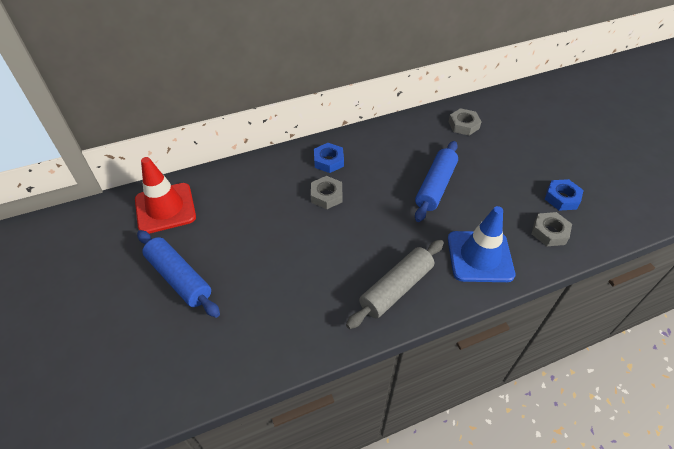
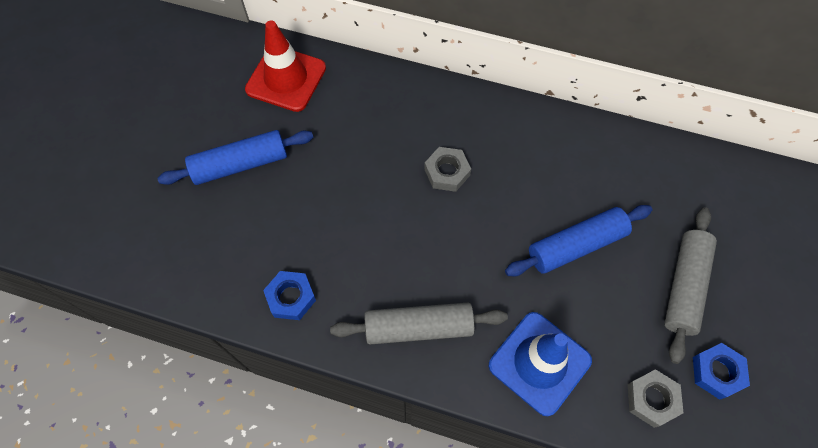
camera: 40 degrees right, 15 degrees up
(179, 278) = (240, 164): blue rolling pin -> blue rolling pin turned 75 degrees clockwise
(328, 161) = (488, 131): blue nut -> blue nut (291, 297)
(463, 125) = (695, 190): grey nut -> none
(505, 170) = (684, 286): none -> grey rolling pin

